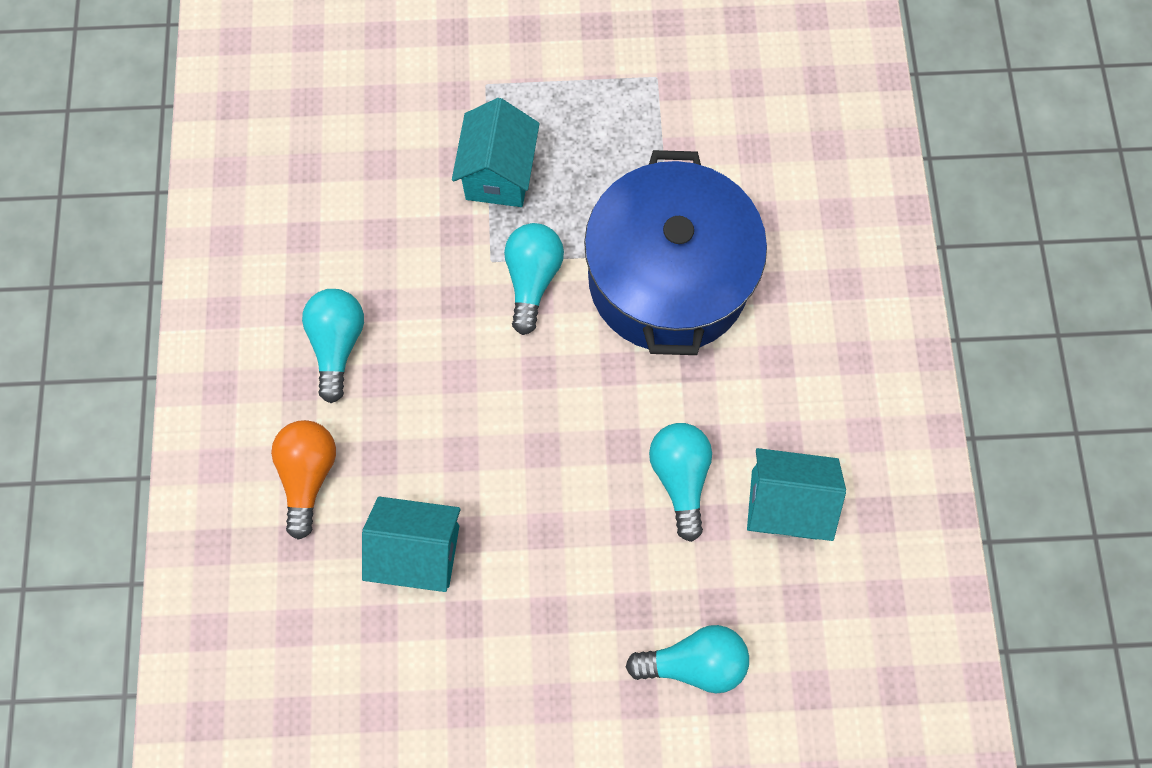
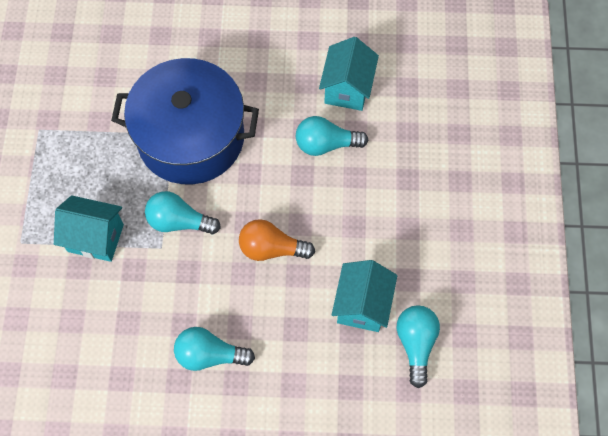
camera: 85 degrees left, 5 degrees down
(309, 475) = (303, 377): orange light bulb -> orange light bulb (271, 248)
(694, 661) = (439, 148): turquoise light bulb -> turquoise light bulb (416, 343)

